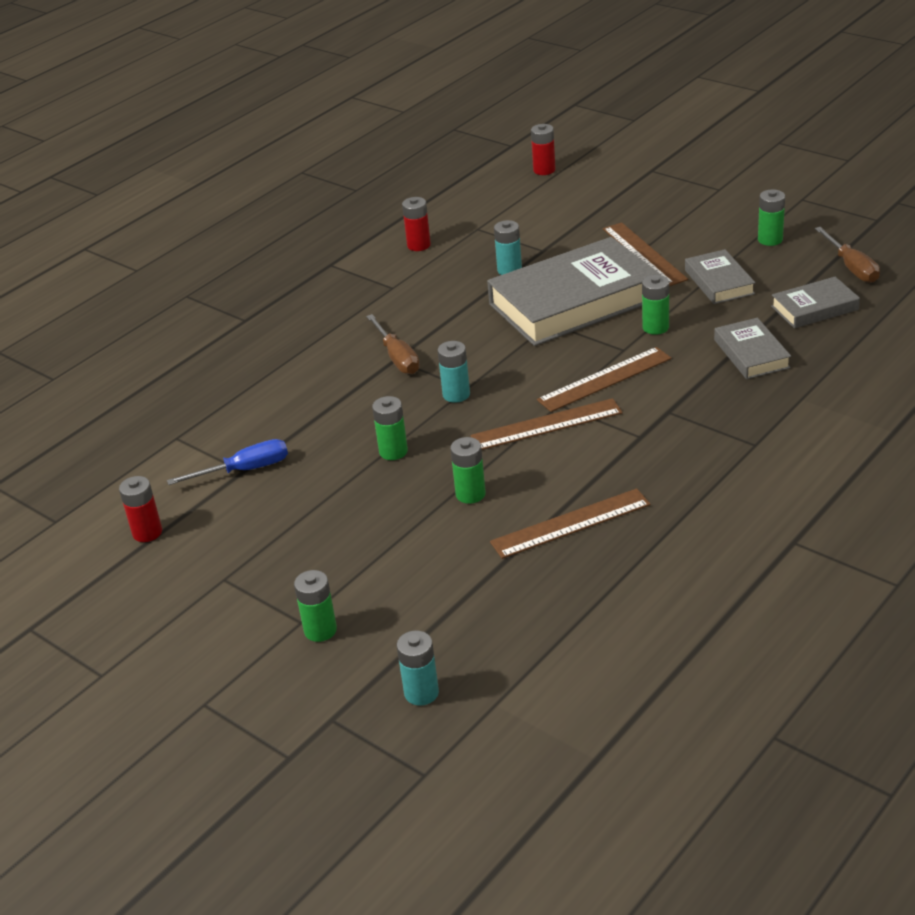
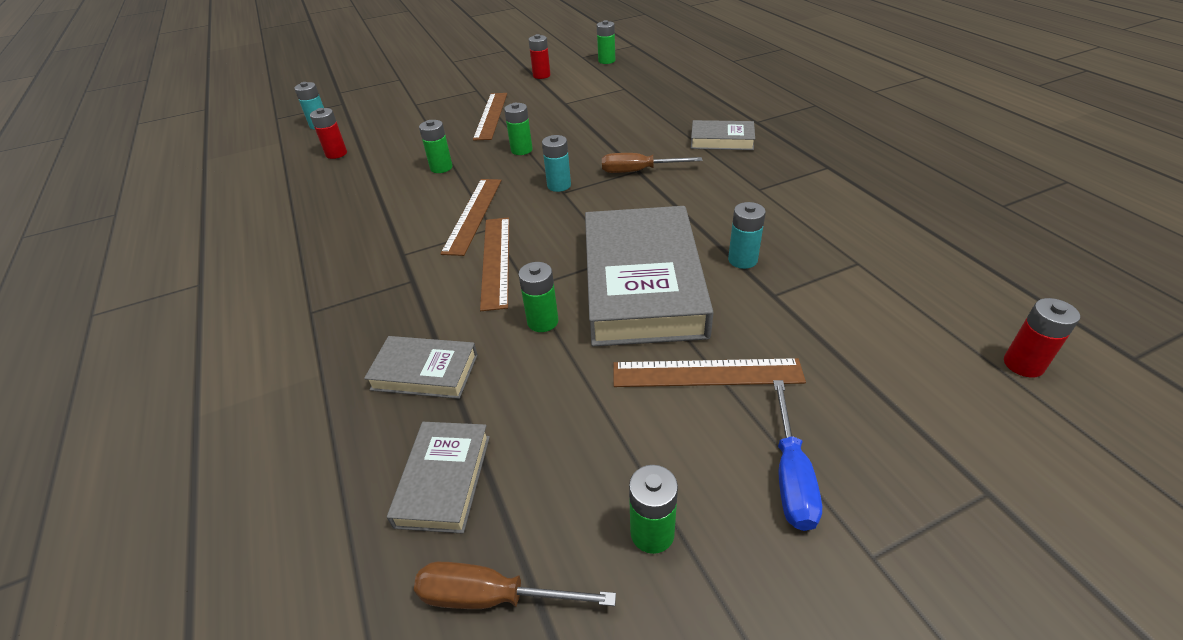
camera: 115 degrees right, 5 degrees up
(244, 470) = (564, 103): blue screwdriver -> blue screwdriver (791, 475)
(320, 630) = (401, 107): green battery -> green battery (606, 61)
(419, 245) = (838, 218): red battery -> red battery (336, 154)
(570, 523) = (361, 196): brown ruler -> brown ruler (491, 115)
(719, 282) = (585, 413): grey book -> grey book (722, 140)

